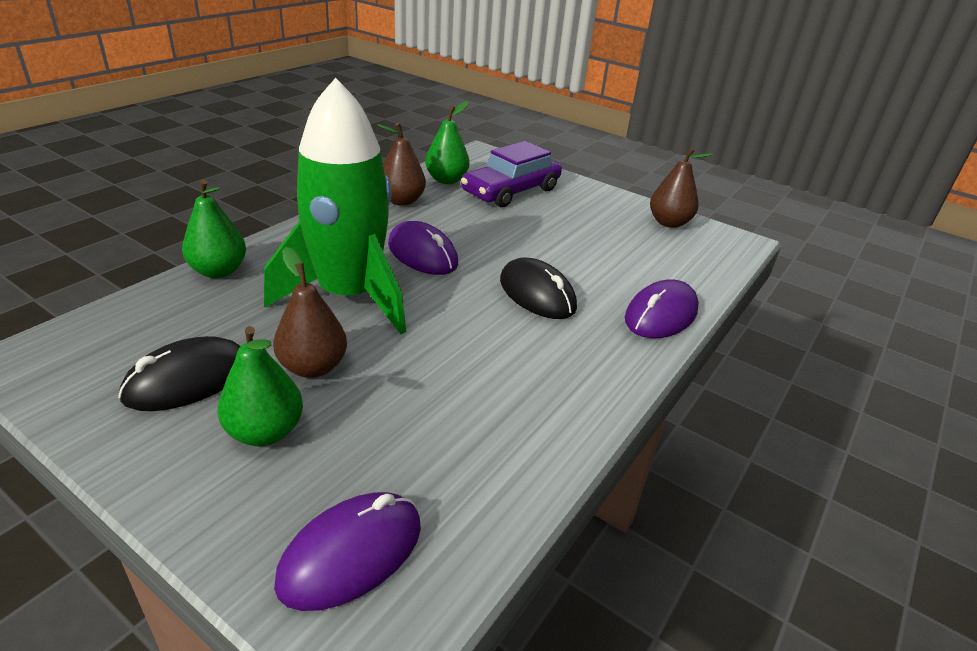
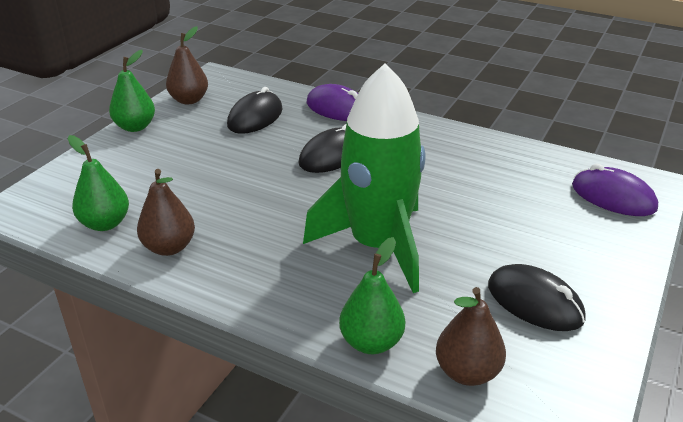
camera: 95 degrees left, 0 degrees up
(265, 432) = (557, 248): green pear -> green pear (135, 127)
(313, 367) = (481, 243): brown pear -> brown pear (467, 372)
(422, 254) = (287, 217): purple mouse -> none
(511, 191) = (131, 179): purple car -> none
(631, 256) = (255, 117): none -> black mouse

